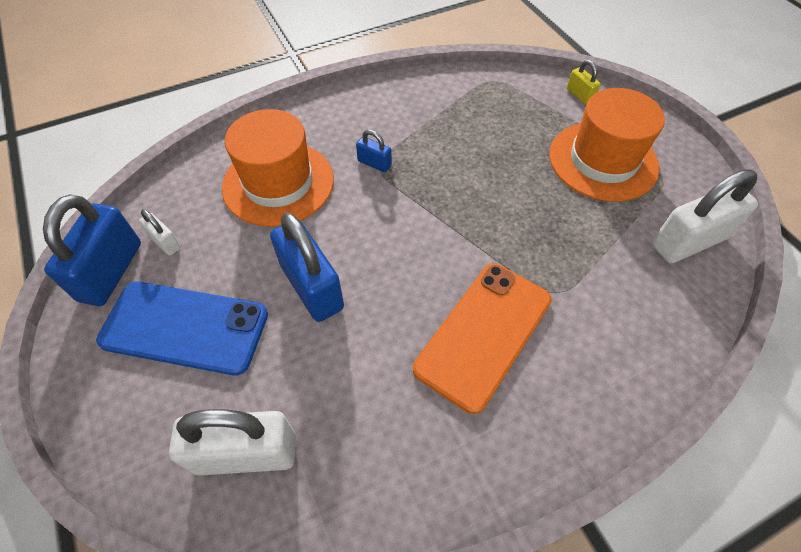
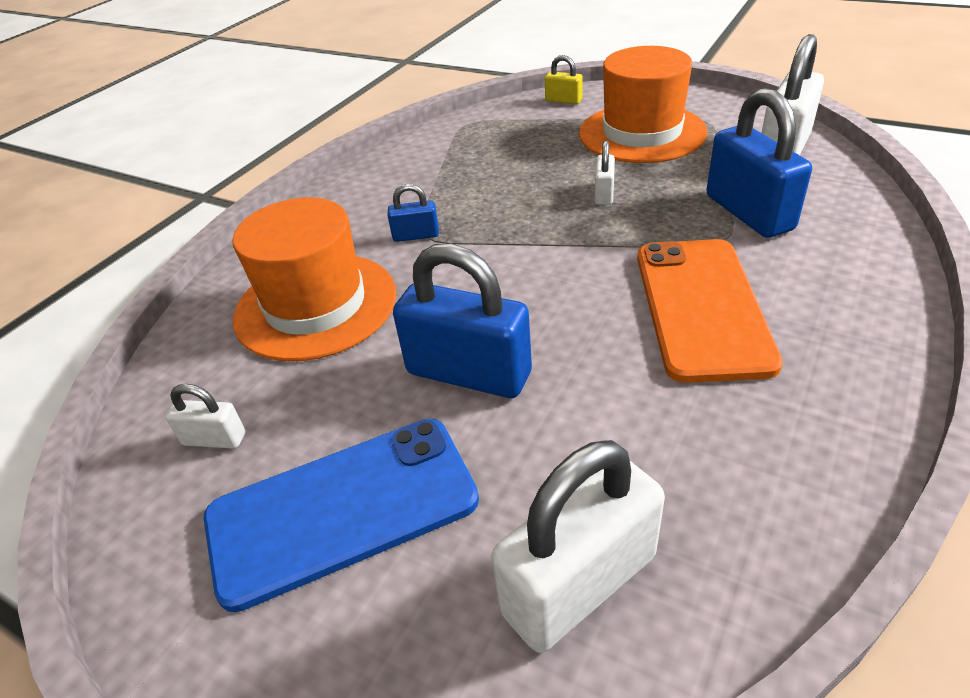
camera: 30 degrees left, 15 degrees down
(111, 271) = (158, 516): blue padlock -> blue padlock (748, 213)
(519, 201) = (604, 194): none -> white padlock

